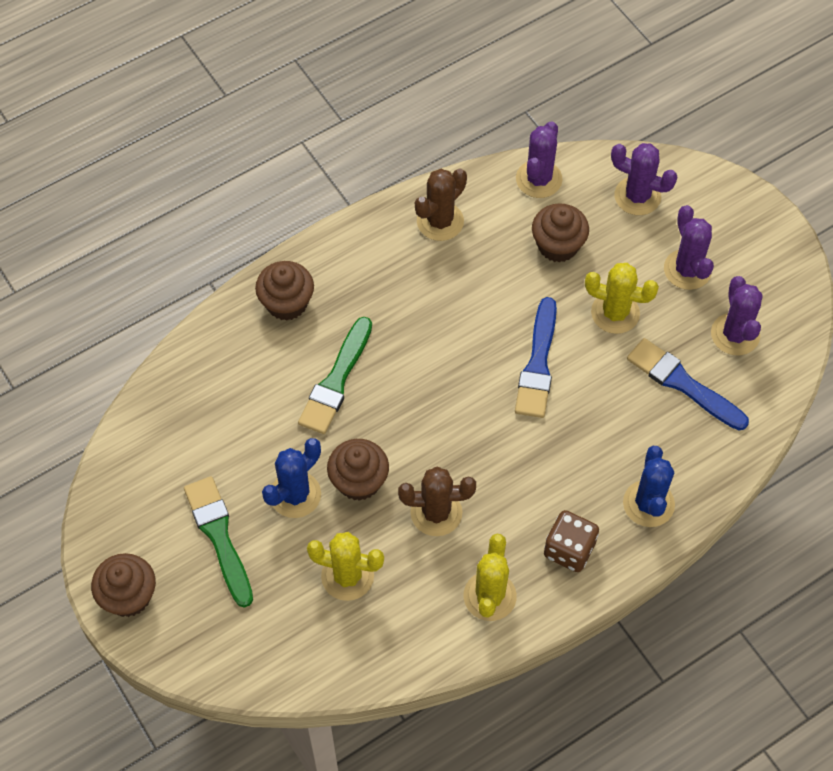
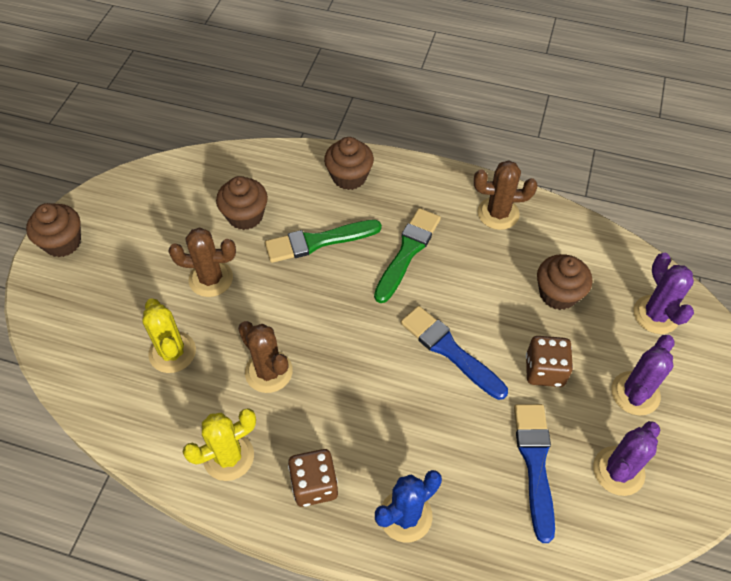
camera: 50 degrees right, 5 degrees down
(219, 536) = (144, 259): green brush -> green brush (407, 252)
(295, 495) = (211, 279): blue cactus -> brown cactus
(359, 481) = (253, 307): brown cupcake -> brown cupcake (245, 216)
(538, 364) = (449, 350): blue brush -> blue brush turned 75 degrees clockwise
(539, 179) = (596, 245): purple cactus -> none
(615, 313) = (544, 370): yellow cactus -> brown dice

